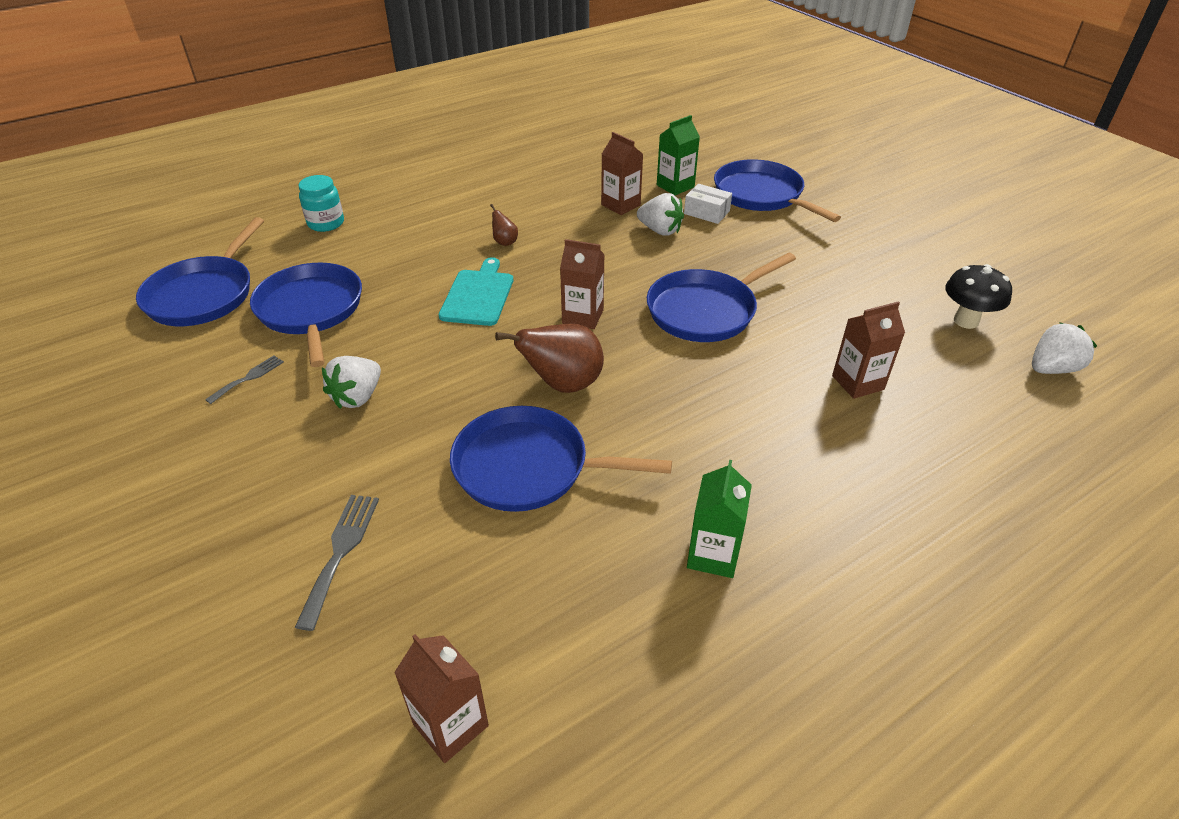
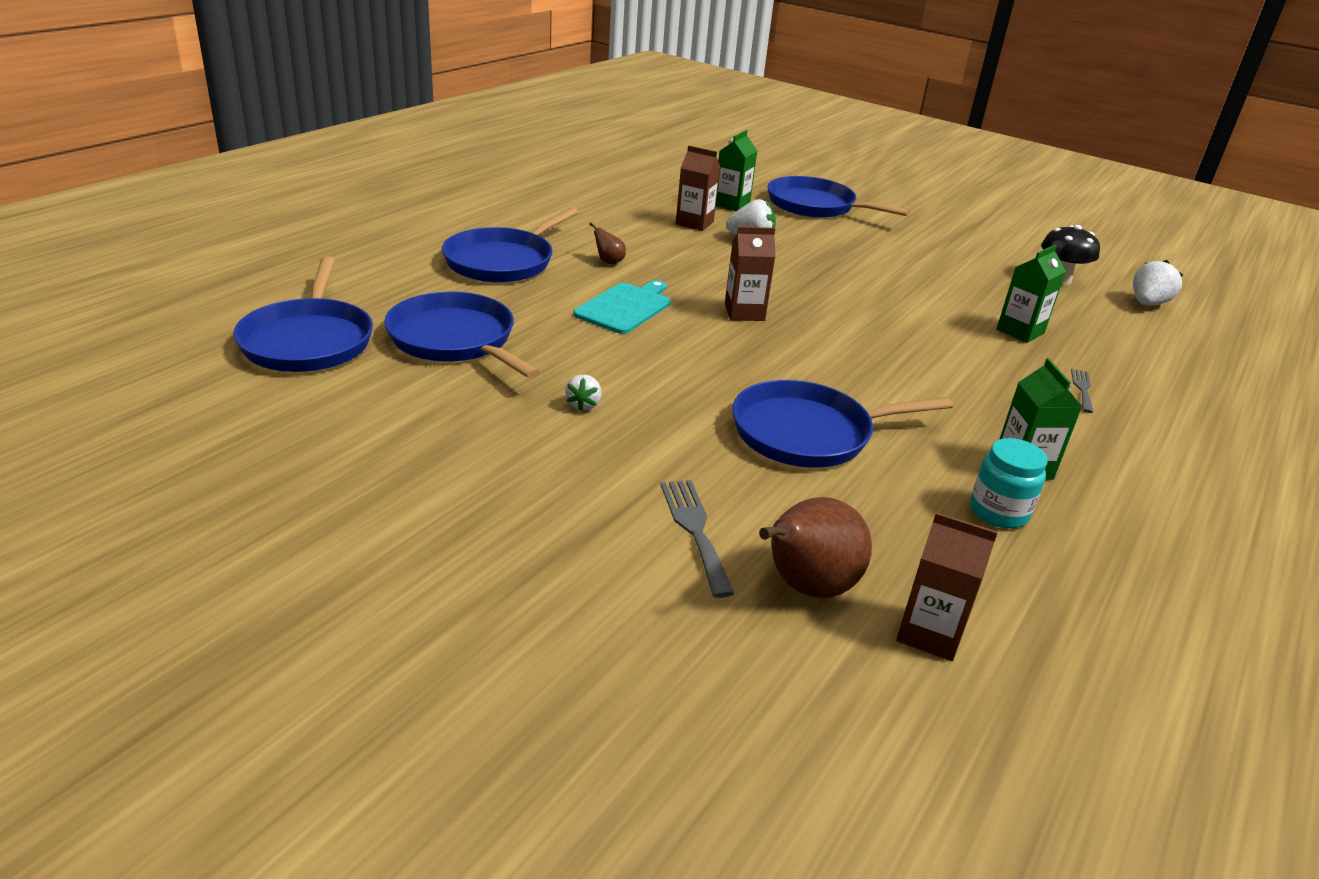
camera: 25 degrees left, 10 degrees down
(248, 378) = (443, 406): grey fork -> grey fork (1082, 389)
(326, 223) = (393, 263): turquoise jar -> turquoise jar (998, 512)
(357, 397) = (583, 405): white strawberry -> white strawberry, size x0.61
(478, 295) = (625, 307): turquoise cutting board -> turquoise cutting board turned 45 degrees clockwise
(563, 384) = (777, 366): brown pear -> brown pear (806, 587)
(705, 311) = (850, 296): blue pan -> blue pan (503, 261)
(706, 212) = (779, 222): white box -> none
(858, 382) = (1020, 331): brown carton -> green carton

